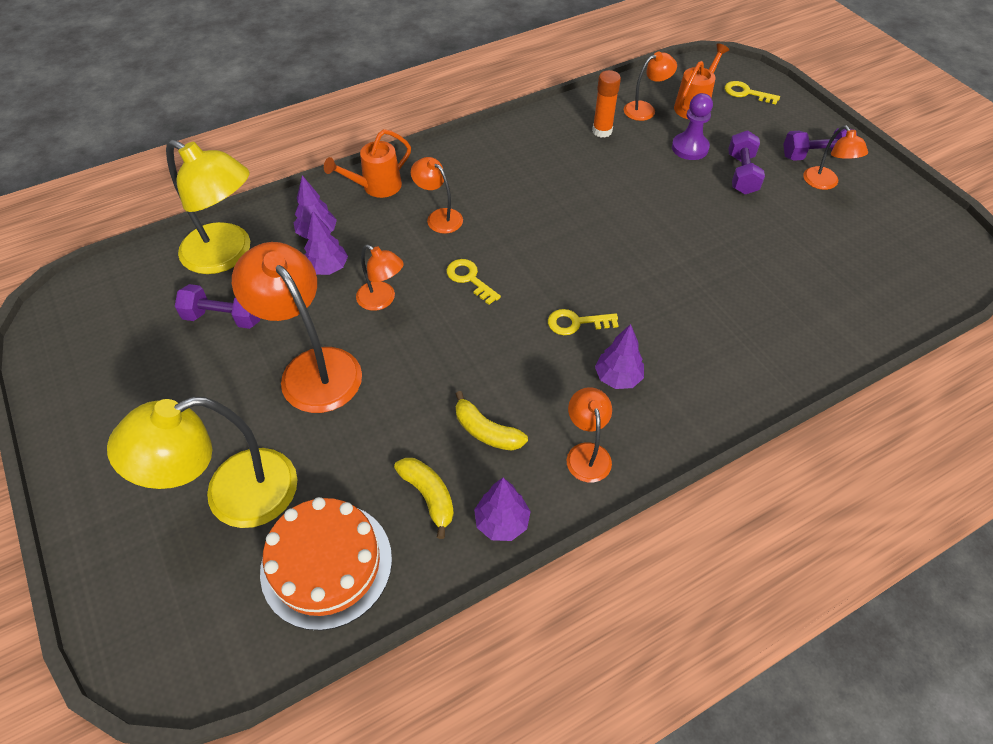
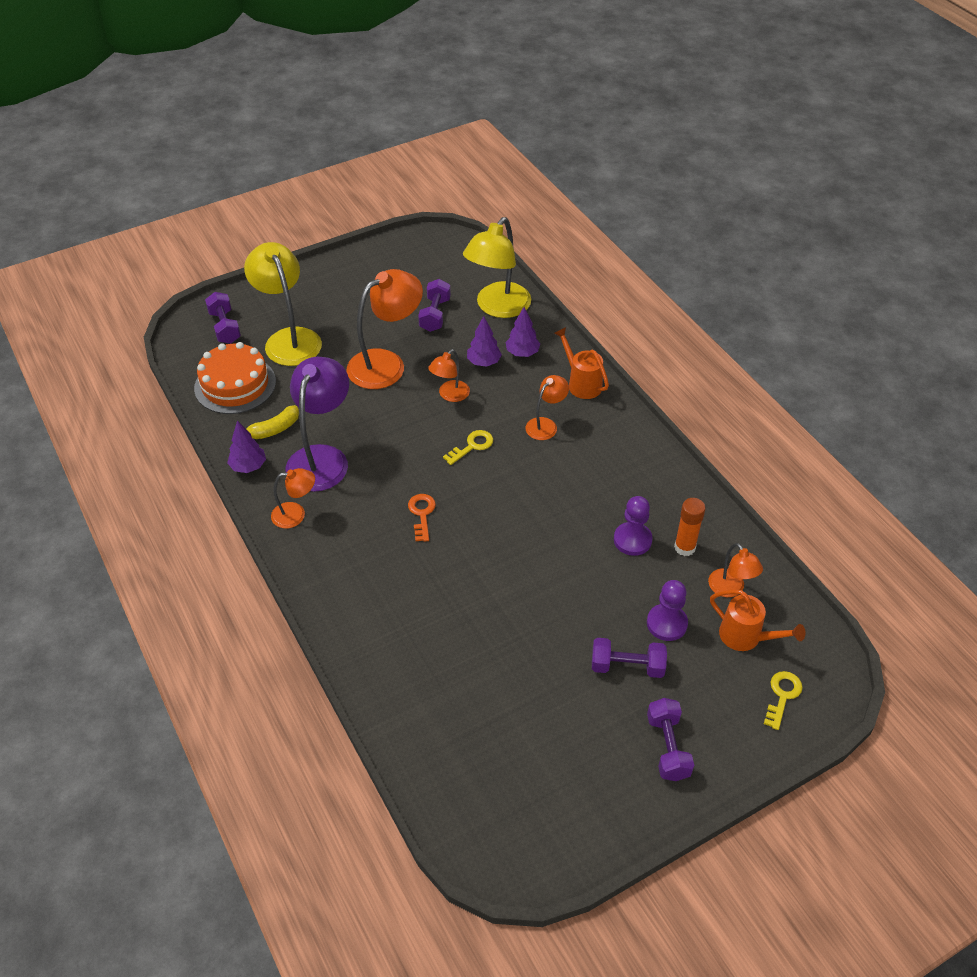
camera: 90 degrees right, 5 degrees down
(179, 600) = (225, 327): none -> purple dumbbell
(486, 431) = (322, 458): yellow banana -> purple lamp
(576, 323) = (422, 514): yellow key -> orange key
(597, 162) = (632, 540): none -> purple pawn
(617, 378) = (363, 538): purple tree -> none
(824, 183) = (619, 747): orange lamp -> none

